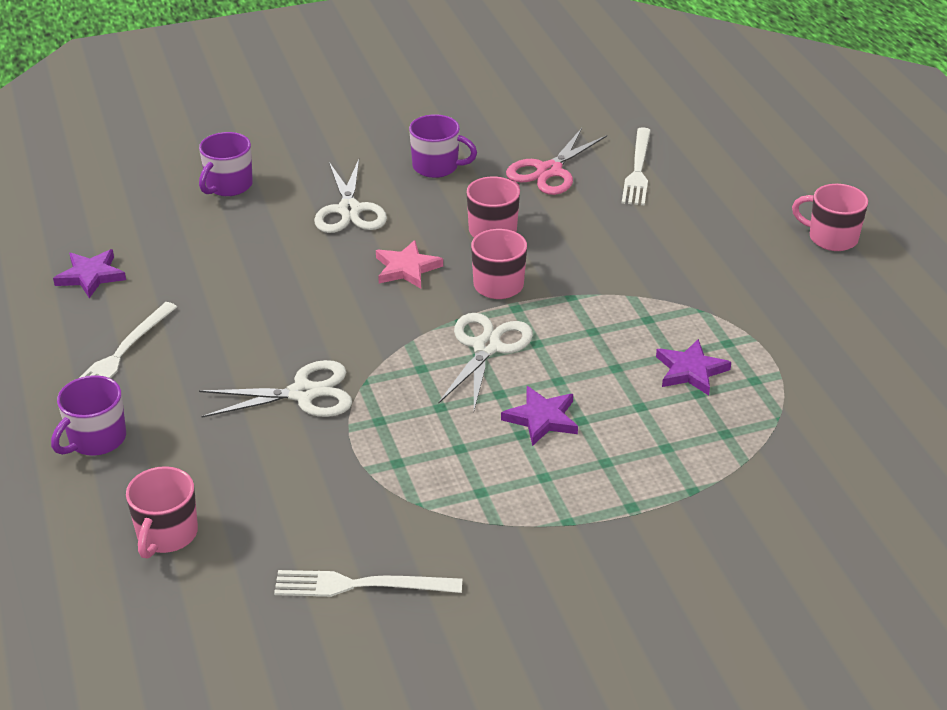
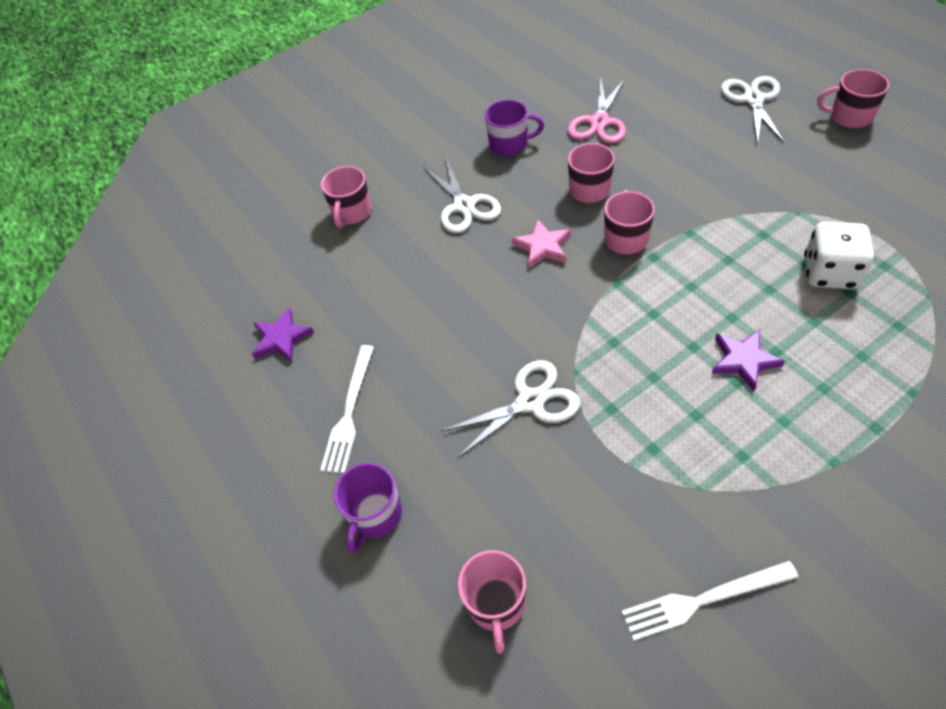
camera: 10 degrees left, 15 degrees up
(228, 186) = (352, 212): purple mug -> pink mug
(486, 347) = (654, 303): white scissors -> white scissors (753, 99)
(638, 170) = (665, 101): white fork -> none
(690, 371) = (829, 273): purple star -> white dice

